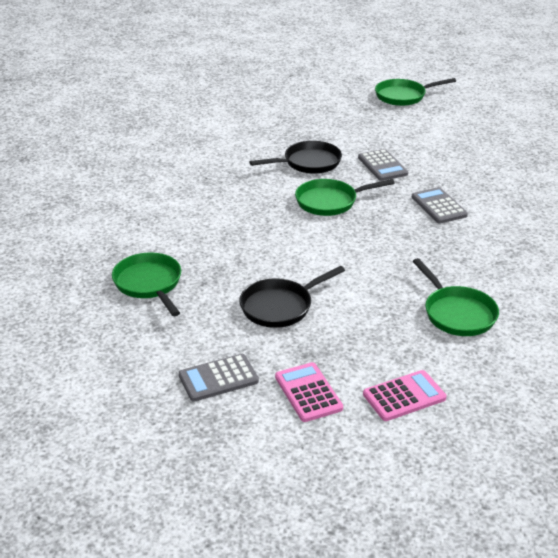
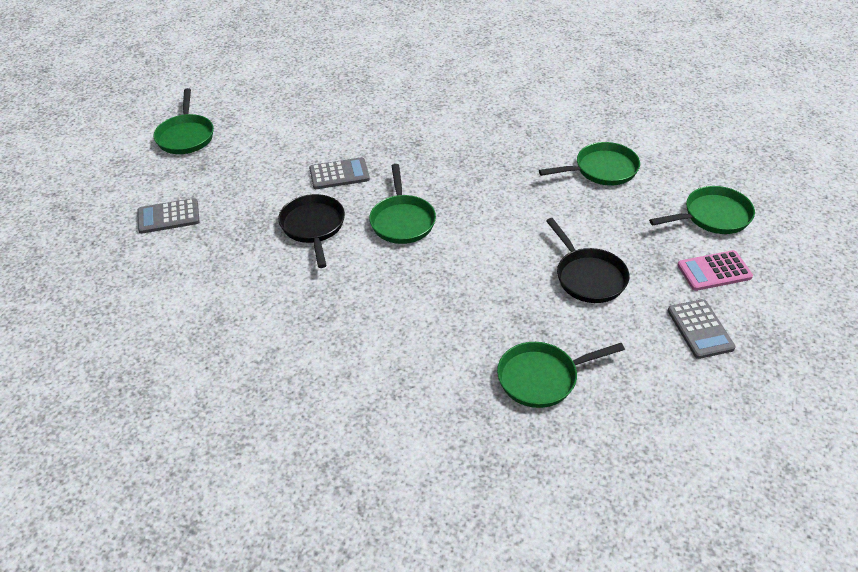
camera: 80 degrees left, 10 degrees up
(404, 396) = (713, 216): pink calculator -> green pan
(439, 206) = (429, 150): grey calculator -> grey calculator (168, 217)

